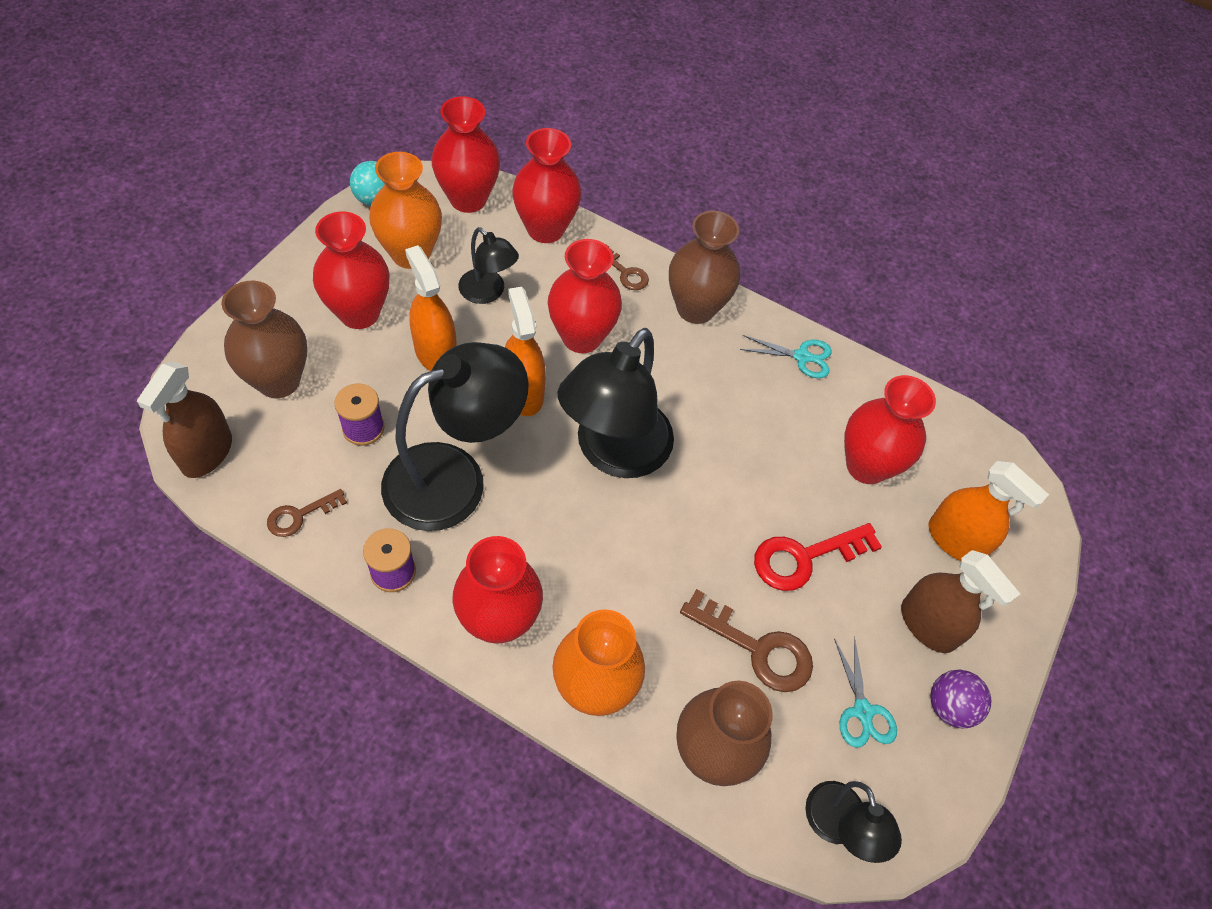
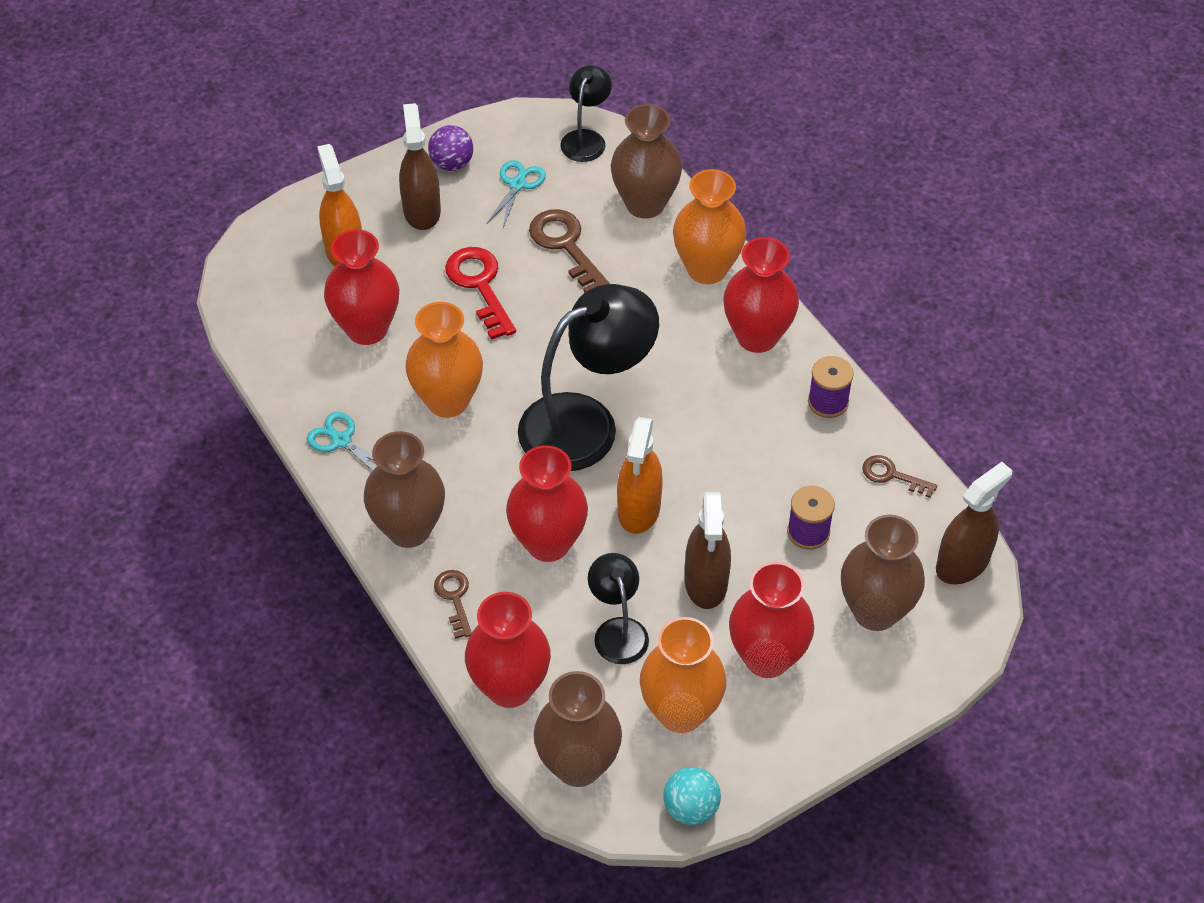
camera: 145 degrees left, 5 degrees down
(300, 515) = (892, 475): brown key -> brown key turned 150 degrees counterclockwise
(435, 353) = (706, 582): orange spray bottle -> brown spray bottle
(454, 477) = (742, 456): black lamp -> none
(468, 199) = (578, 765): red vase -> brown vase
(746, 425) = (448, 401): none -> orange vase
(805, 557) = (480, 286): red key -> red key turned 120 degrees counterclockwise

